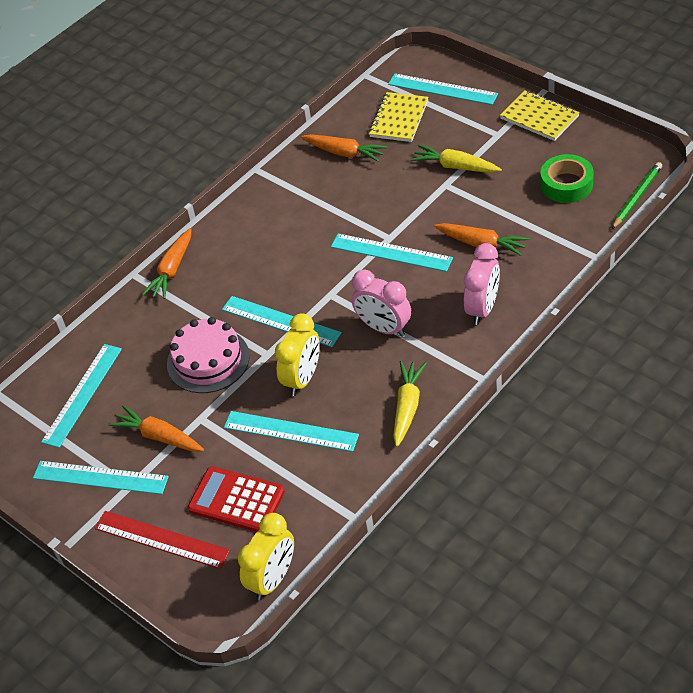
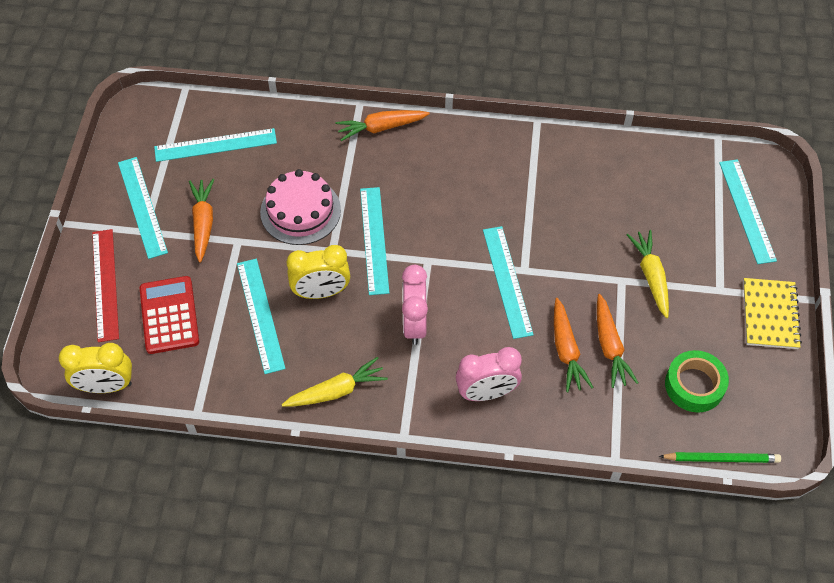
camera: 50 degrees right, 10 degrees up
(344, 153) = (605, 177): orange carrot -> orange carrot (609, 346)
(399, 119) = (680, 196): yellow notebook -> none

